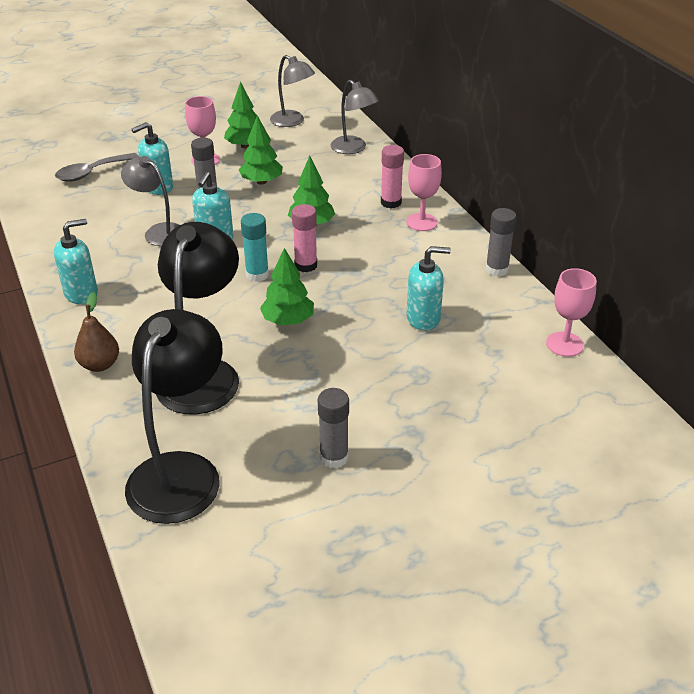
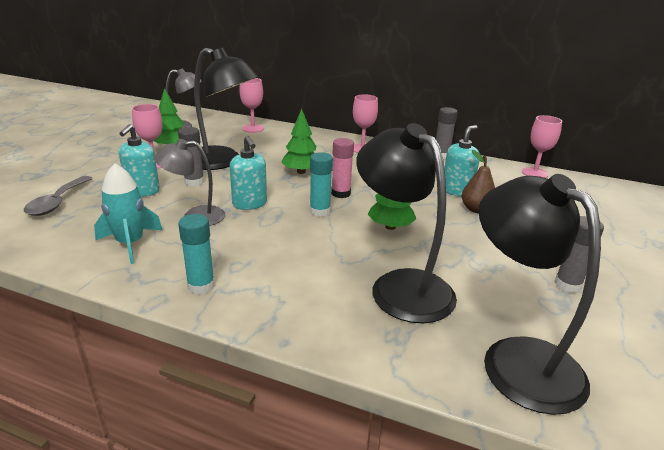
camera: 45 degrees left, 10 degrees down
(81, 293) = (201, 286): turquoise soap dispenser -> turquoise glue stick
(87, 235) = (130, 243): none -> turquoise rocket
(100, 365) = (315, 327): brown pear -> brown pear (476, 209)
(261, 181) = (222, 162): green tree -> black lamp
(353, 149) = (253, 128): grey lamp -> pink goblet
(391, 202) = (327, 146): pink glue stick -> none

